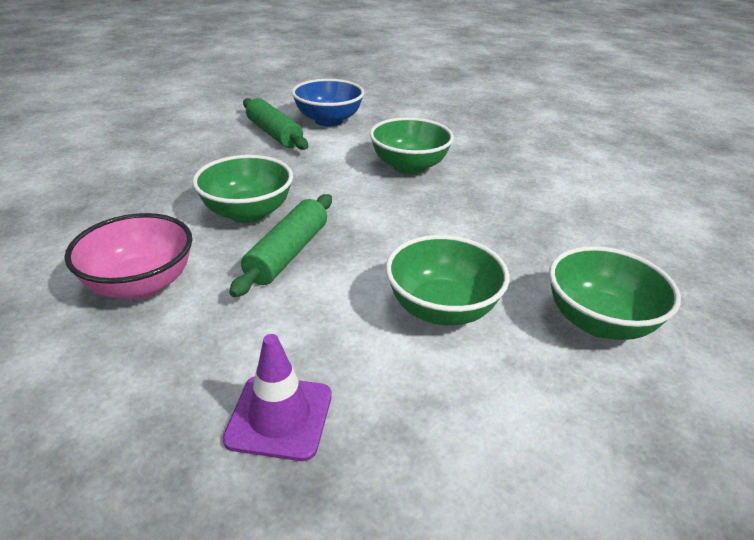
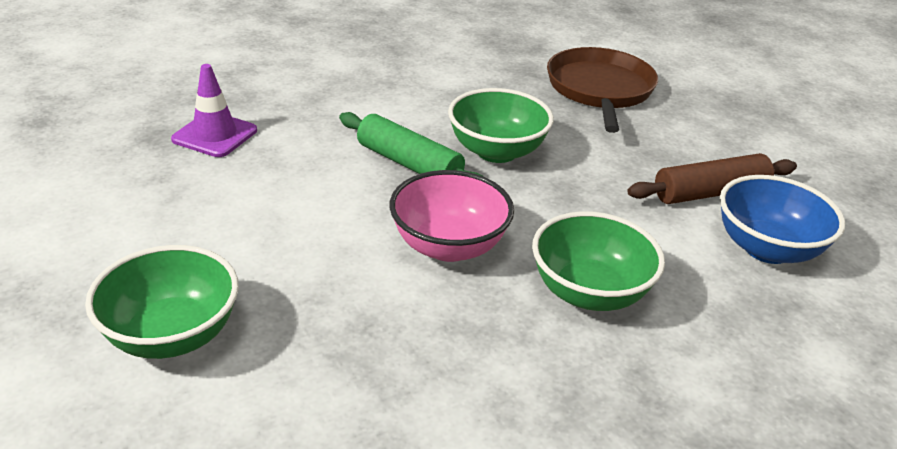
camera: 105 degrees right, 0 degrees up
(115, 174) = (600, 89): none -> brown pan
(141, 284) = (399, 96): pink bowl -> pink bowl (449, 246)
(274, 134) = (710, 193): green rolling pin -> brown rolling pin
(442, 309) = (269, 233): green bowl -> none

